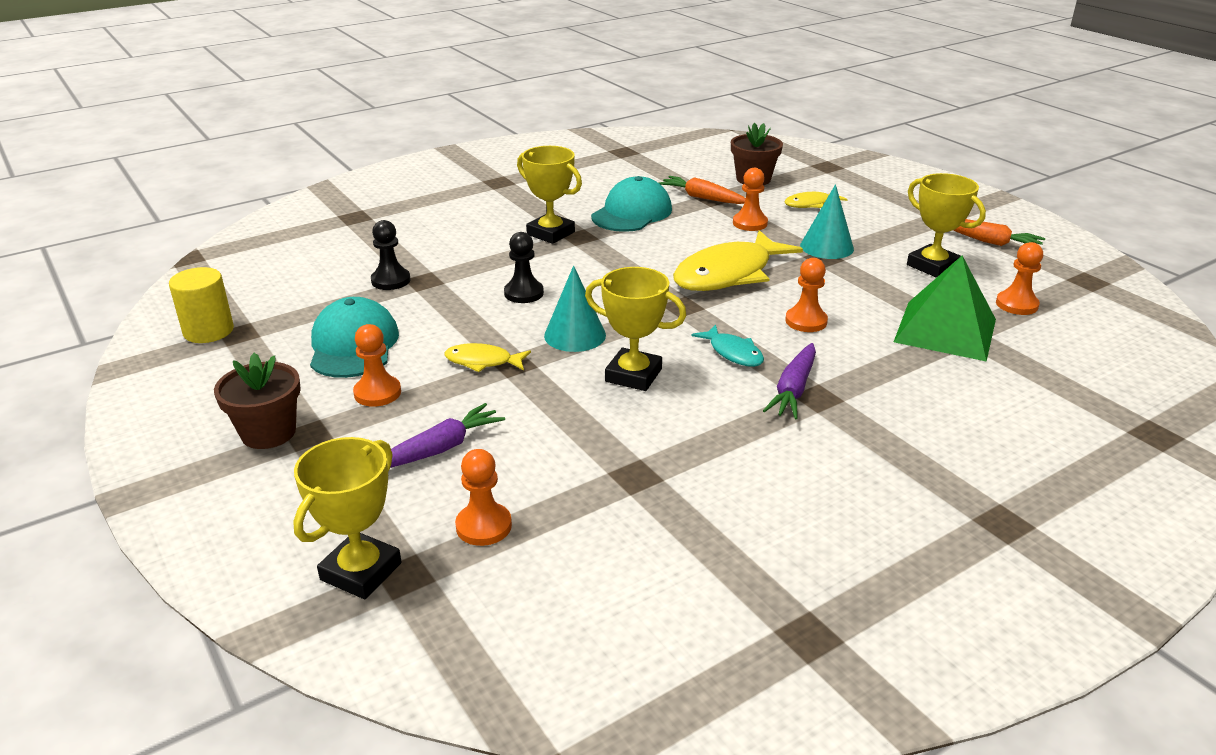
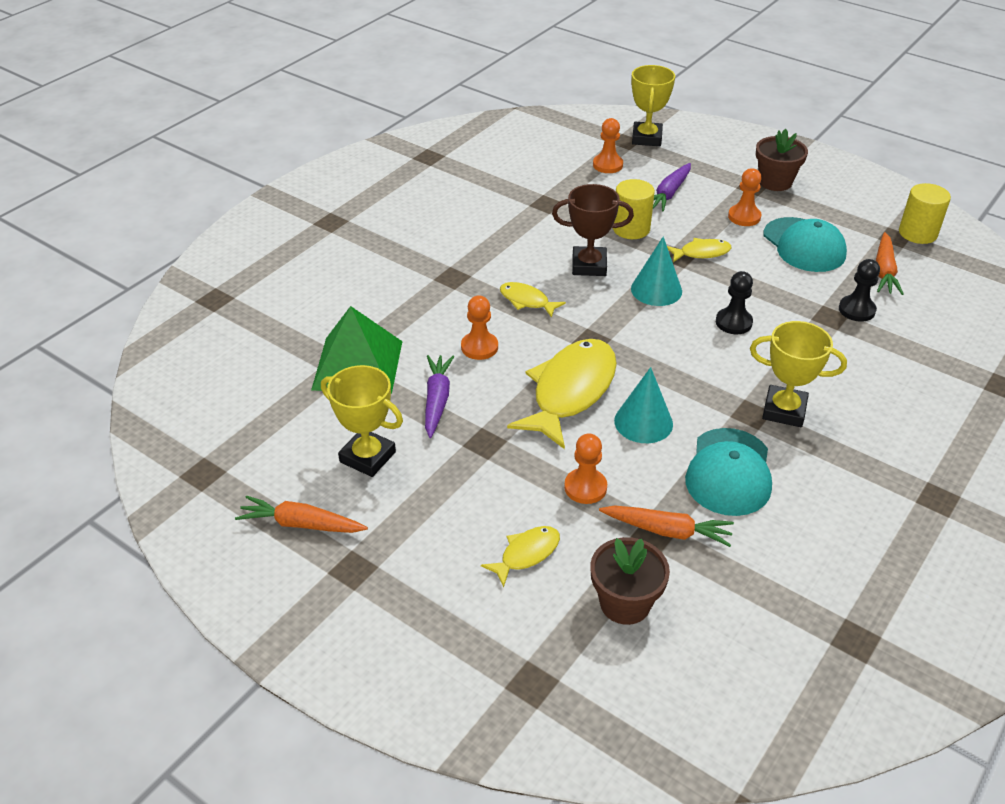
camera: 160 degrees right, 10 degrees up
(309, 304) = (884, 271): none -> orange carrot
(542, 409) = (631, 229): none -> yellow cylinder
(633, 375) = (589, 265): yellow trophy -> brown trophy
(733, 353) = (527, 301): turquoise fish -> yellow fish
(793, 390) = (471, 279): purple carrot -> purple carrot (437, 400)
(826, 247) = (485, 463): turquoise cone -> turquoise cone (643, 422)
(1016, 304) = (287, 415): orange pawn -> none

